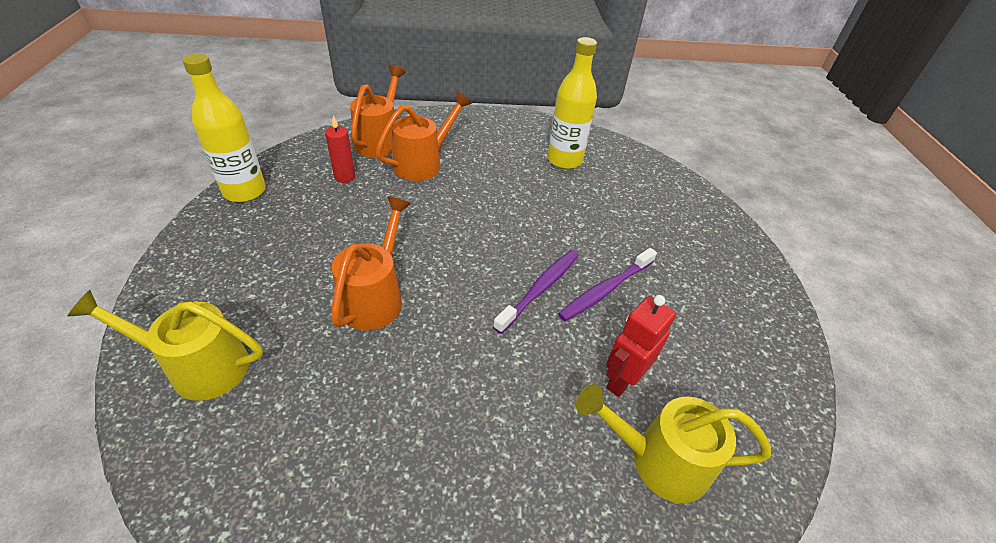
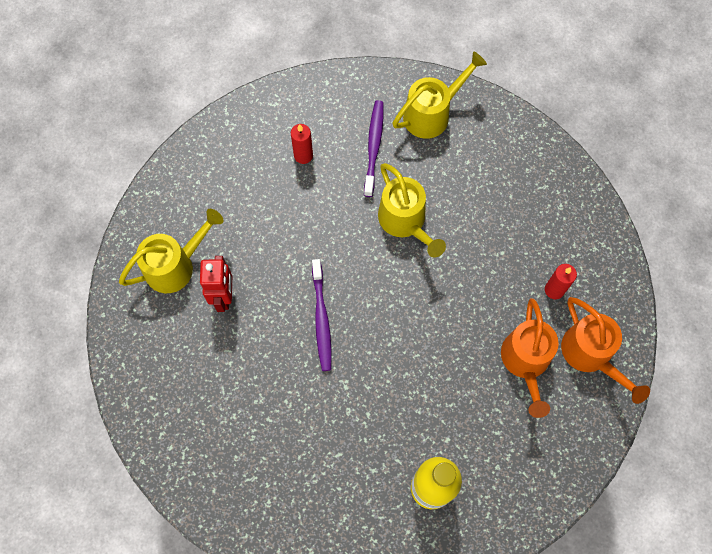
camera: 140 degrees right, 25 degrees up
(244, 191) = (589, 213): yellow bottle -> none
(375, 296) = (405, 222): orange watering can -> yellow watering can
(380, 455) = (303, 155): none -> red candle
(605, 290) = (282, 358): purple toothbrush -> purple toothbrush (374, 147)

